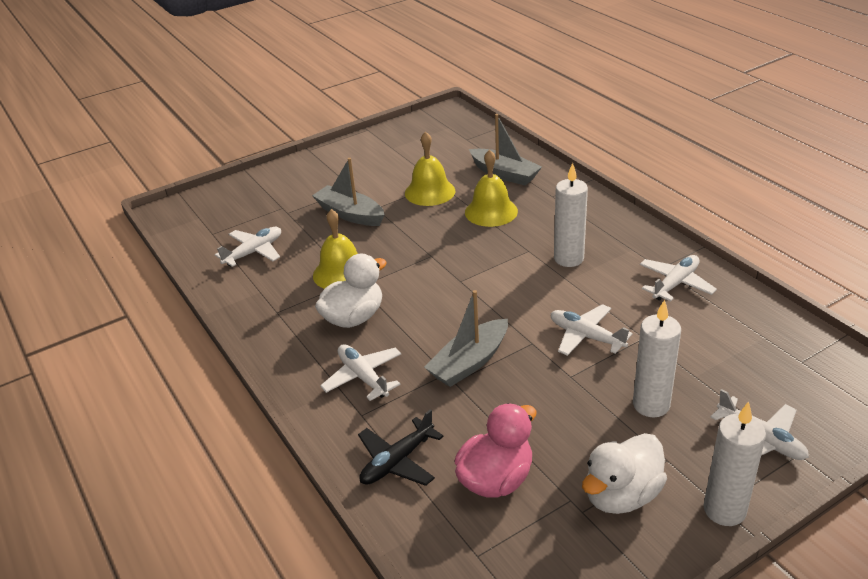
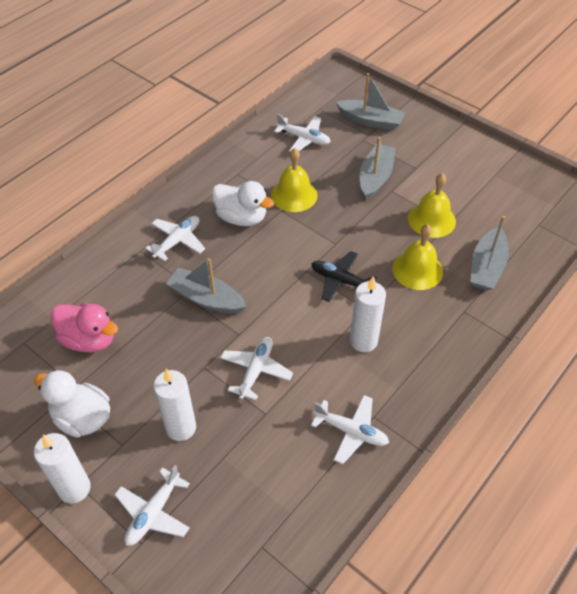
camera: 70 degrees right, 15 degrees up
(261, 202) = (370, 121): none -> grey boat
(397, 461) = (99, 281): black plane -> black plane (341, 281)

